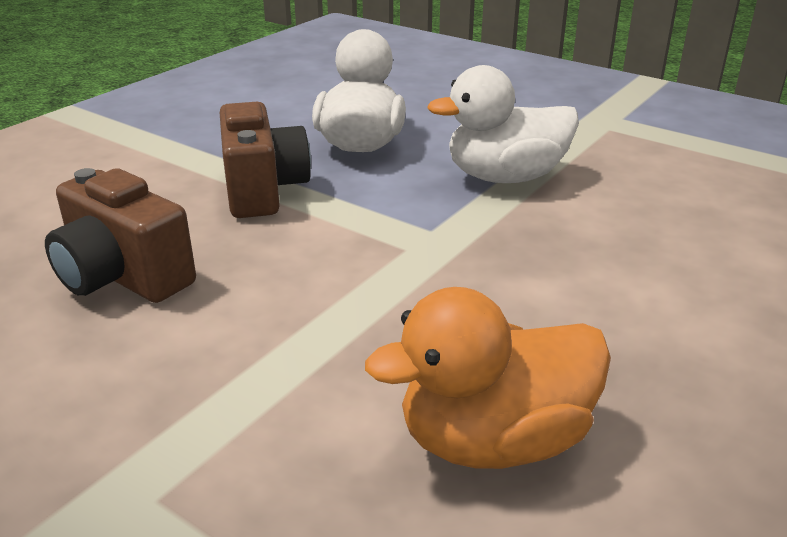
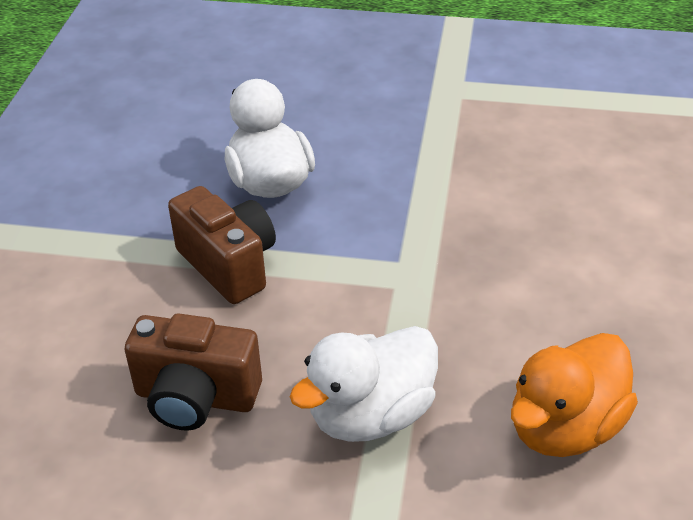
camera: 25 degrees left, 10 degrees up
(505, 177) = (416, 183): white duck -> white duck (371, 415)

